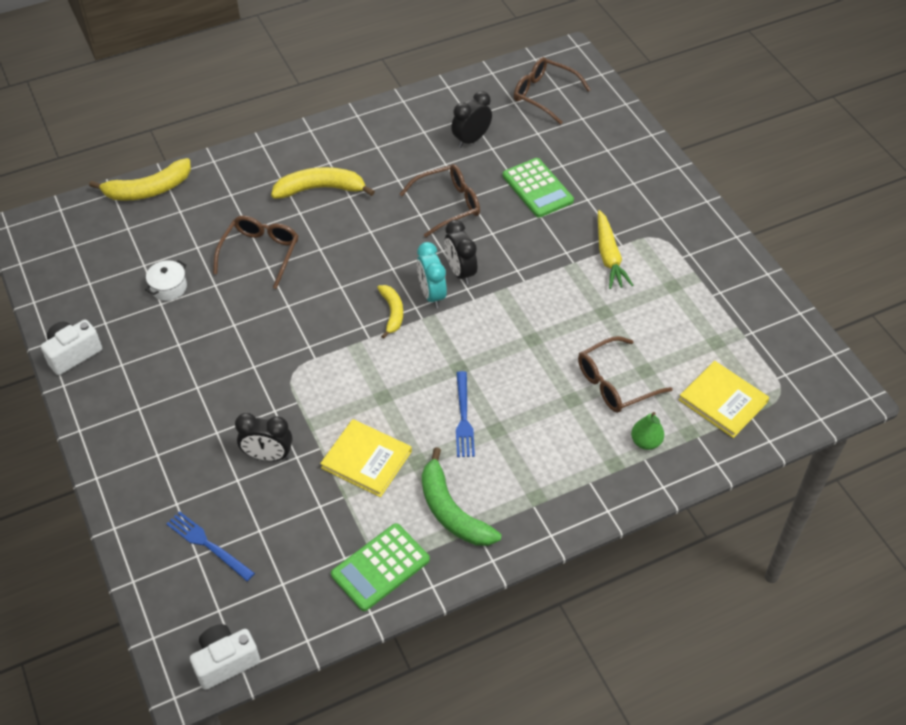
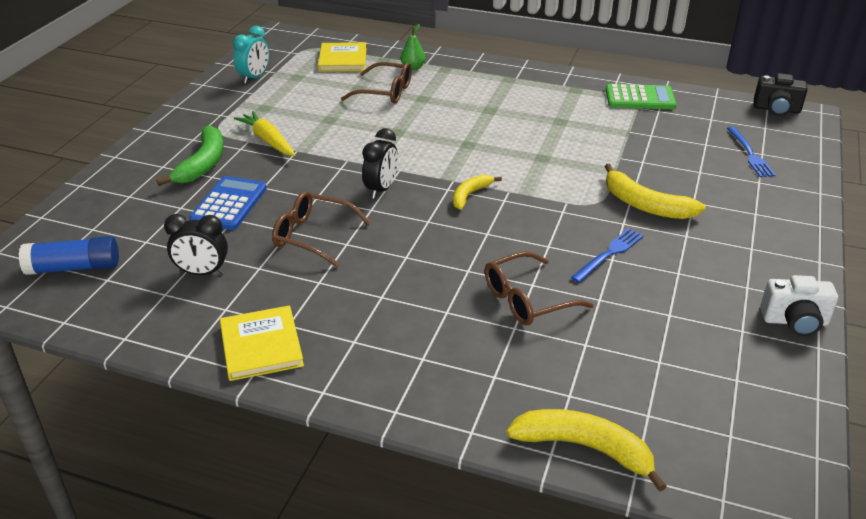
camera: 135 degrees left, 15 degrees down
(168, 287) = (649, 323): white pot -> none
(225, 662) = (776, 109): white camera -> black camera
(268, 456) = (664, 171): black clock -> none
(320, 189) = (398, 320): yellow banana -> yellow banana (645, 205)
(366, 459) = (593, 138): yellow book -> yellow book (261, 346)
(431, 295) = (424, 189): turquoise clock -> turquoise clock (254, 78)
(452, 511) = (567, 96): green banana -> green banana (203, 164)
(463, 418) = (502, 124): blue fork -> blue fork (609, 254)
(537, 188) = (229, 204): green calculator -> blue calculator
(544, 95) = (74, 268): brown glasses -> blue glue stick
(609, 256) = (268, 141): yellow carrot -> yellow carrot turned 75 degrees counterclockwise

